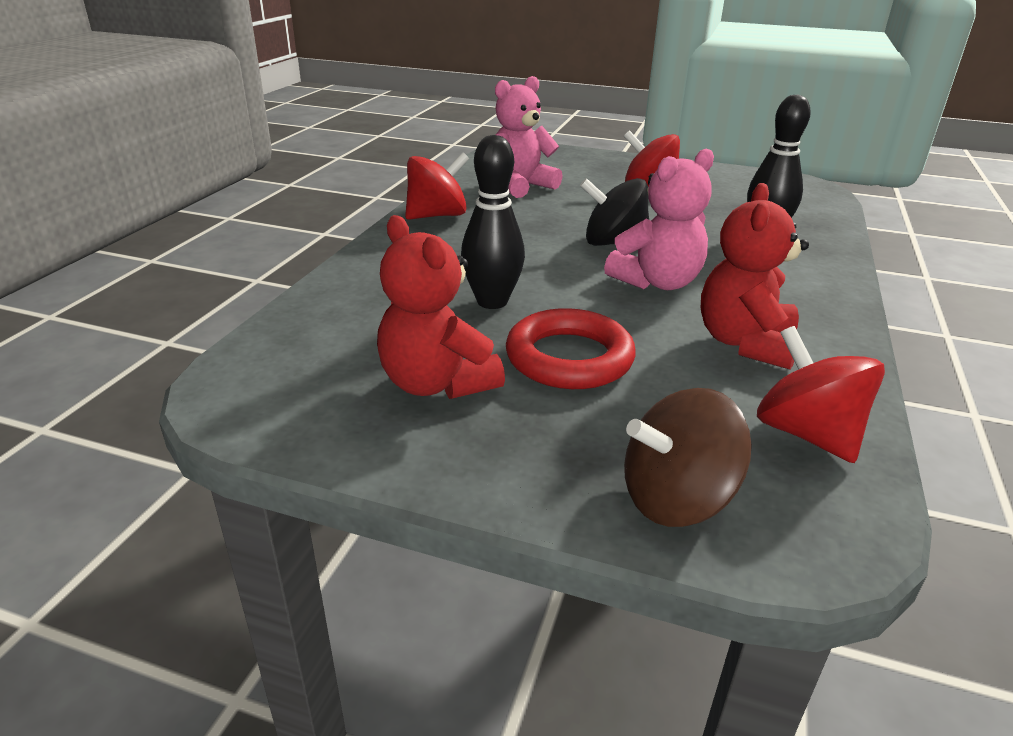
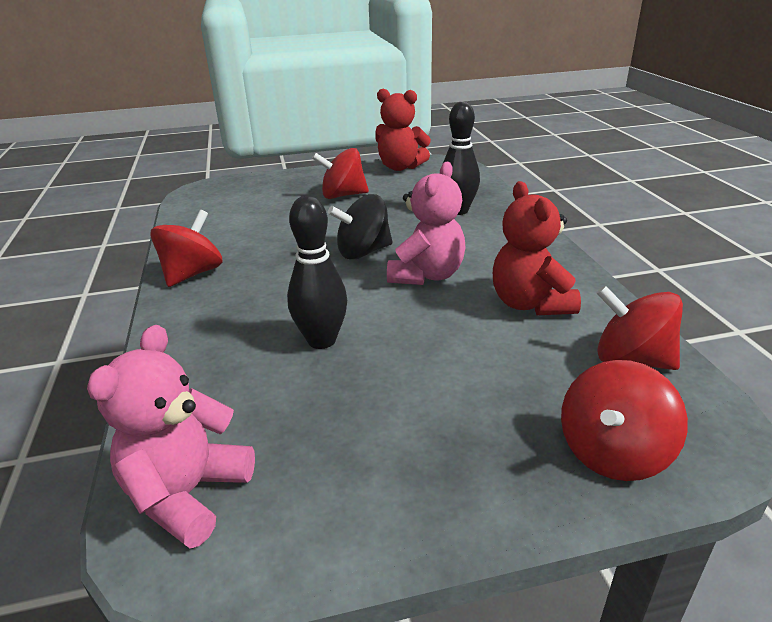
camera: 30 degrees left, 0 degrees up
(437, 383) = (353, 439): red teddy bear -> red teddy bear (400, 167)
(520, 186) = (239, 222): pink teddy bear -> pink teddy bear (188, 494)
(569, 358) = (430, 367): red ring -> none
(676, 499) = (612, 452): brown spinning top -> red spinning top

